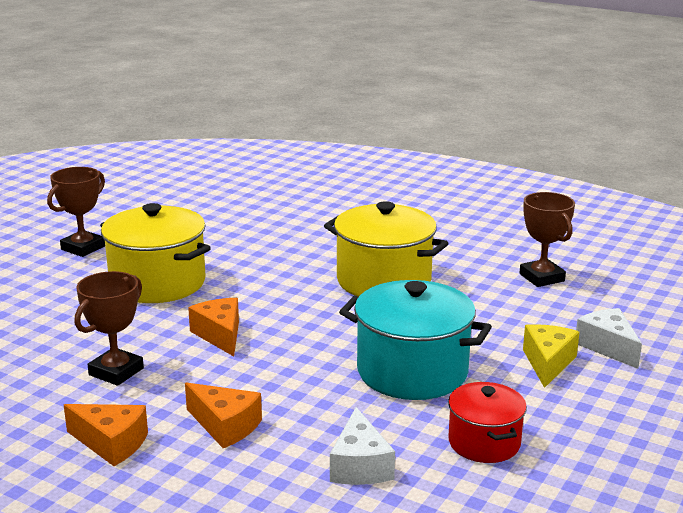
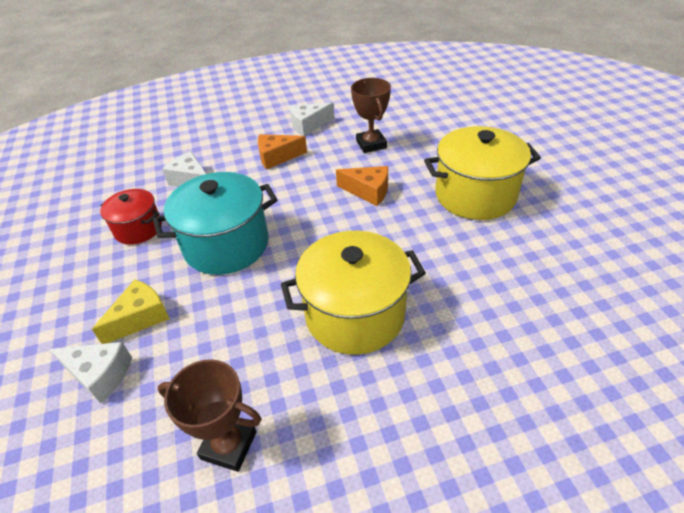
camera: 135 degrees right, 20 degrees up
(83, 248) = (576, 184): brown trophy -> none
(111, 443) = (309, 125): orange cheese -> white cheese
(548, 363) = (140, 318): yellow cheese -> yellow cheese turned 105 degrees counterclockwise

